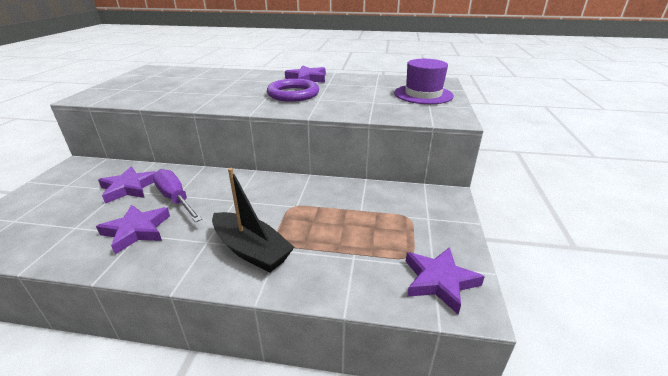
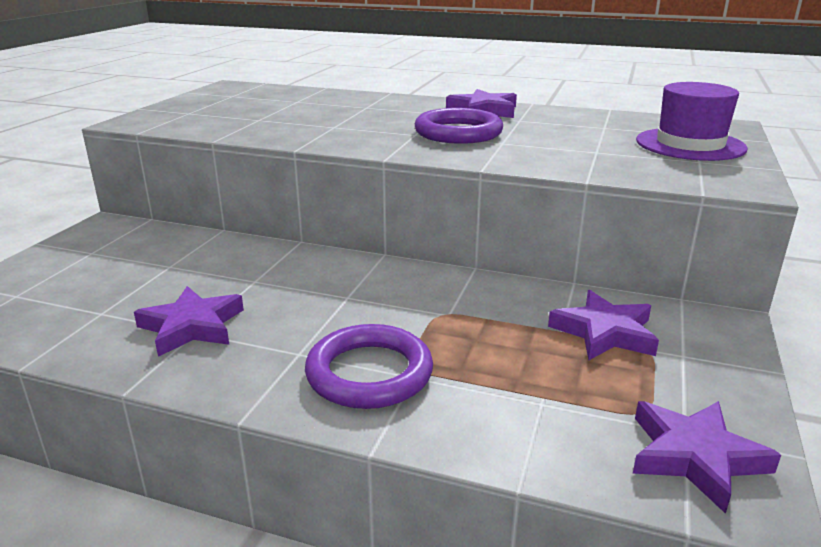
camera: 10 degrees right, 5 degrees down
(129, 188) = (183, 264): purple star -> purple star (604, 332)
(175, 199) = (253, 286): purple screwdriver -> none
(251, 250) = (369, 373): black boat -> purple ring

